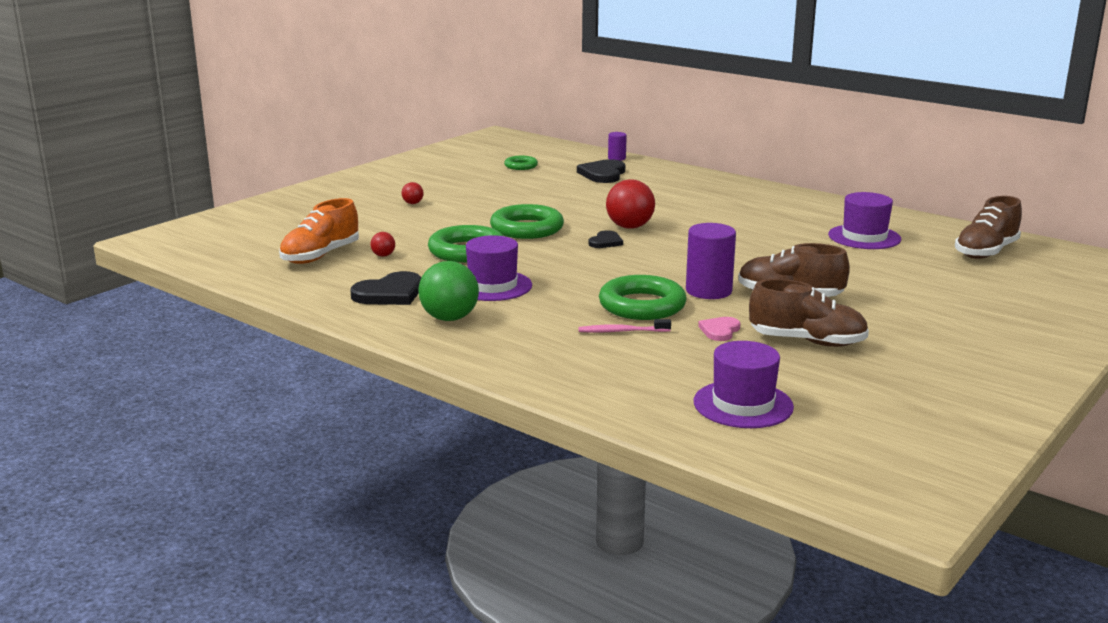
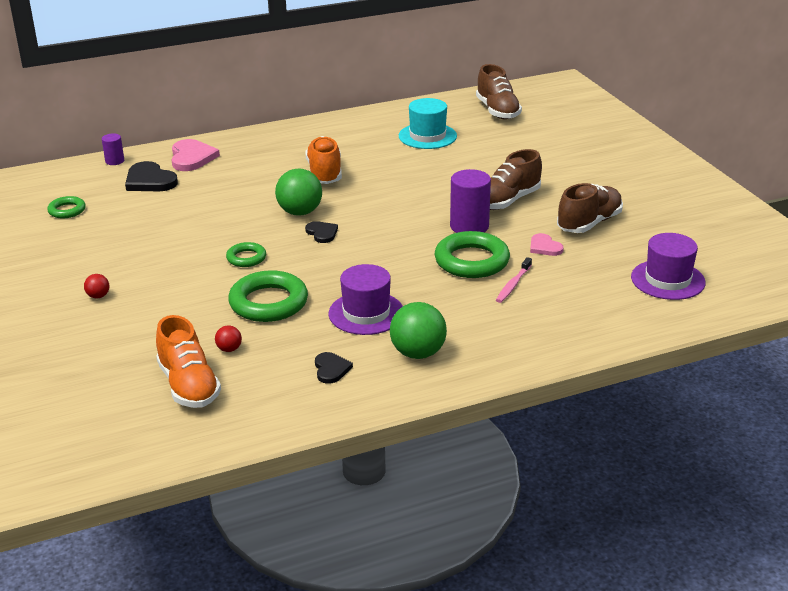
camera: 60 degrees left, 10 degrees up
(390, 293) = (331, 369): black heart -> black heart, size x0.59
(527, 228) = (246, 258): green ring -> green ring, size x0.54
(629, 227) = (300, 212): red ball -> green ball
(663, 175) = (192, 157): none -> pink heart
(714, 219) = (324, 173): none -> orange shoe
(864, 237) = (427, 136): purple hat -> turquoise hat

